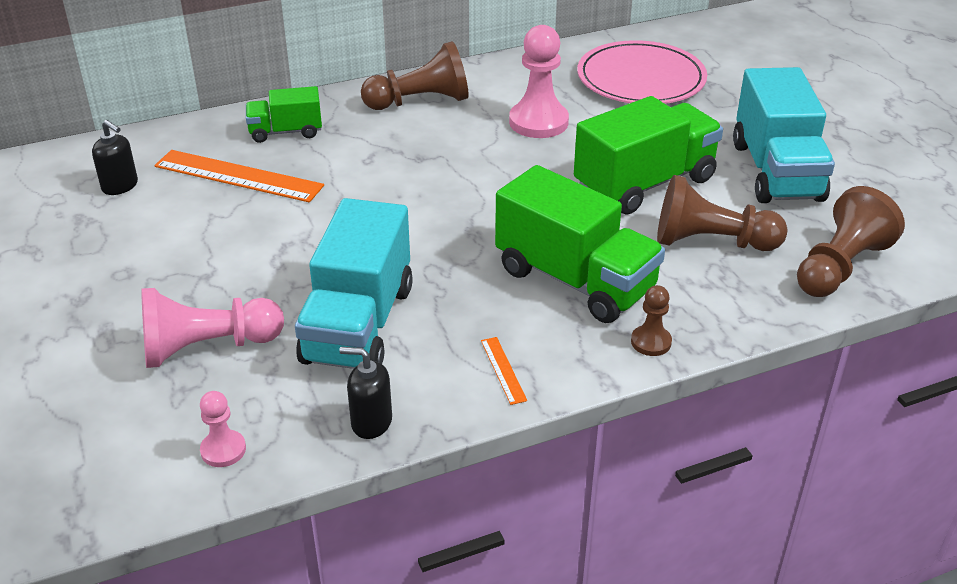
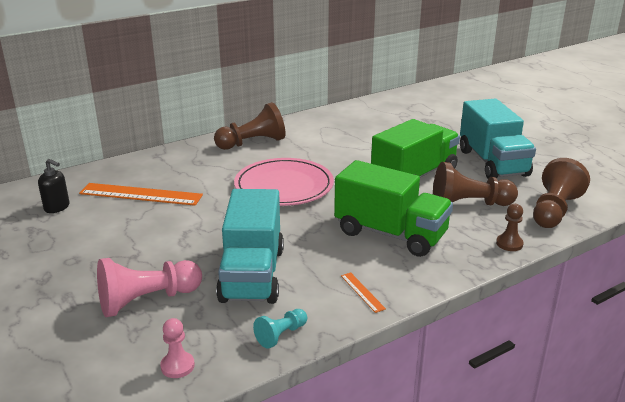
camera: 10 degrees left, 10 degrees down
(286, 132) = (167, 167): green truck -> none
(371, 422) = (281, 335): black soap dispenser -> turquoise pawn
(538, 122) = (333, 148): pink pawn -> none
(641, 79) = (389, 121): pink plate -> pink plate (284, 186)
(651, 342) = (454, 265): brown pawn -> brown pawn (509, 244)

